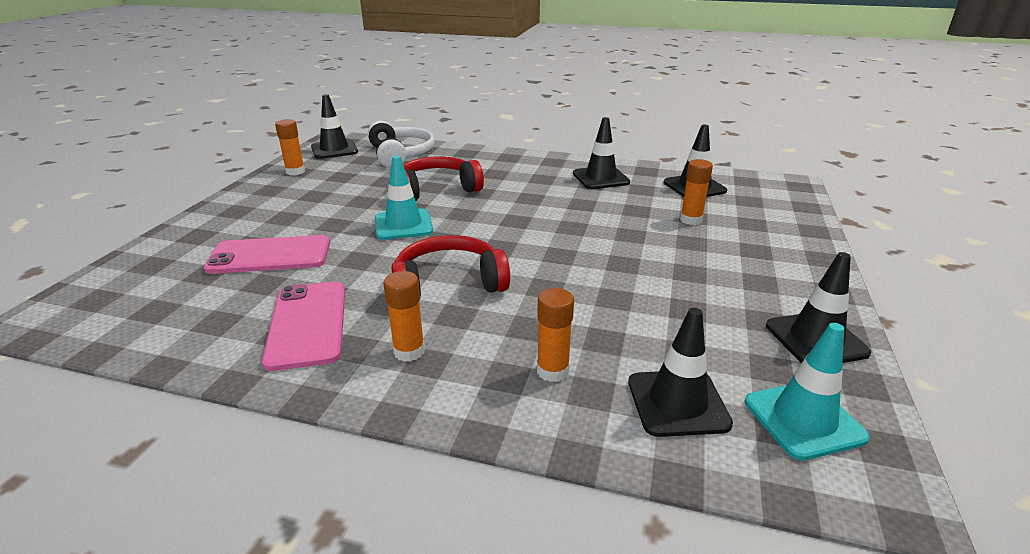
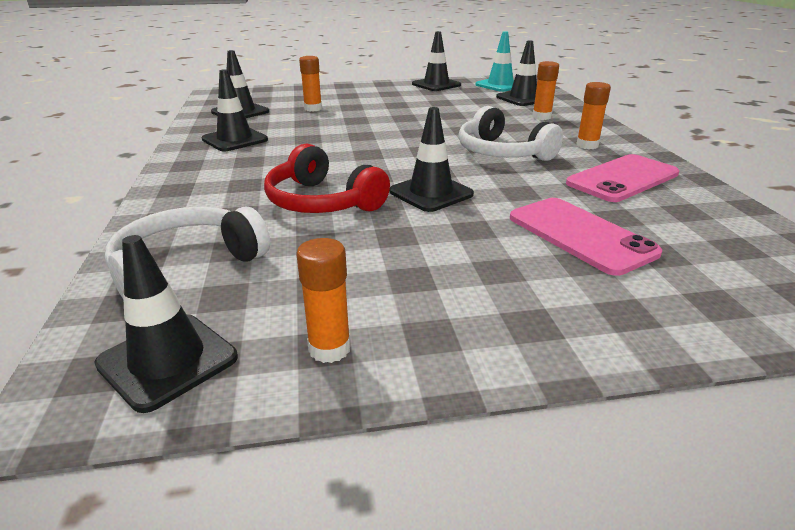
camera: 115 degrees left, 0 degrees up
(403, 225) = (431, 193): turquoise traffic cone -> black traffic cone
(449, 284) = (502, 152): red headphones -> white headphones

